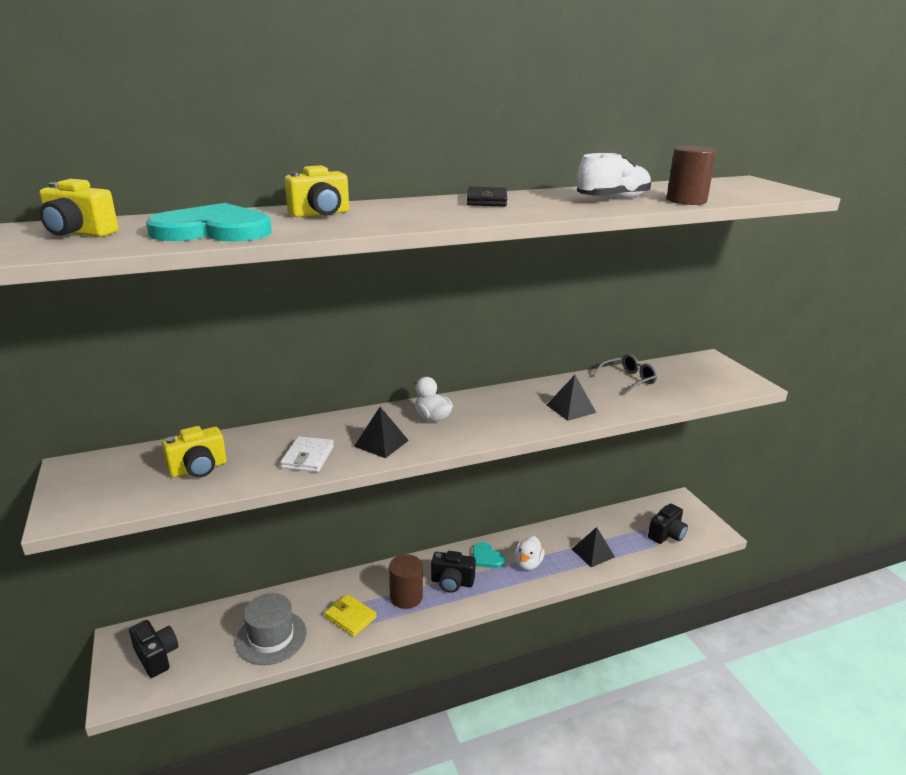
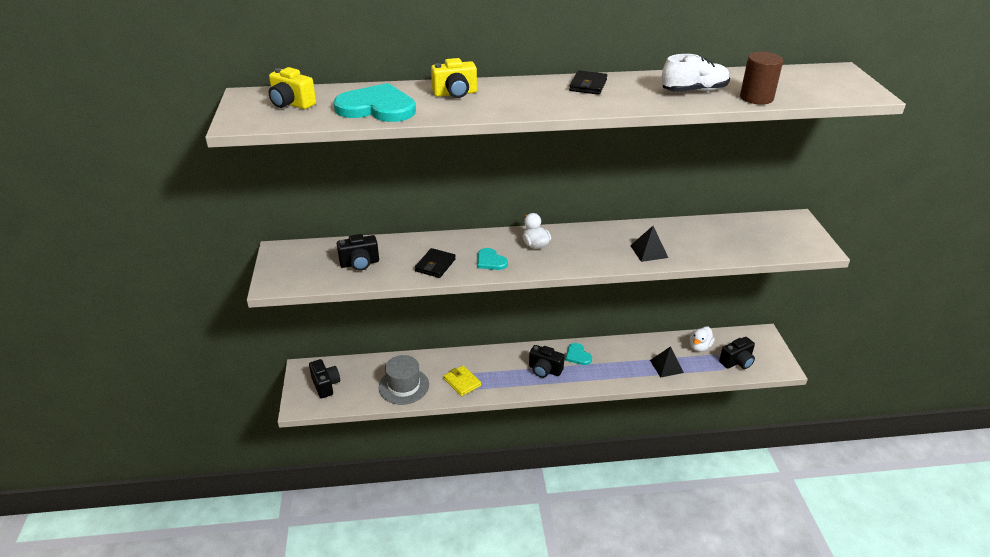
camera: 15 degrees right, 10 degrees up
(198, 469) = (359, 263): yellow camera -> black camera
(308, 457) = (435, 265): white wallet -> black wallet
(381, 443) = (490, 261): black pyramid -> turquoise heart
(406, 597) = (506, 375): brown cylinder -> none
(528, 564) = (609, 366): white duck -> white duck (699, 347)
(628, 380) = (710, 231): grey glasses -> none

